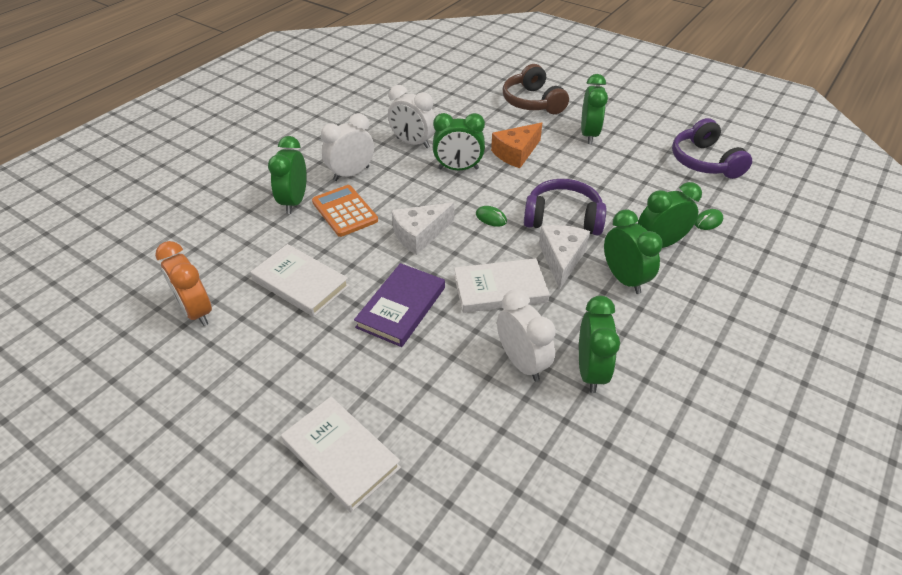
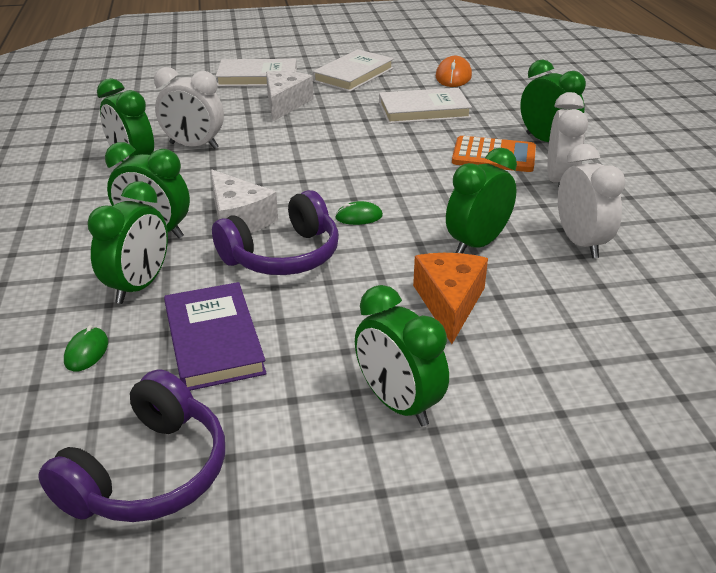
camera: 135 degrees right, 10 degrees down
(196, 311) = (453, 76): orange clock -> orange mouse
(401, 307) = (329, 131): purple book -> purple book (214, 340)
(412, 143) = (580, 243): white clock -> white clock turned 90 degrees clockwise
(420, 235) = (398, 172): white cheese -> white cheese (285, 104)
(500, 289) = (268, 173): white book -> white book (353, 75)
(532, 102) = (578, 417): brown headphones -> none
(704, 161) = (148, 473): purple headphones -> purple headphones turned 90 degrees clockwise

